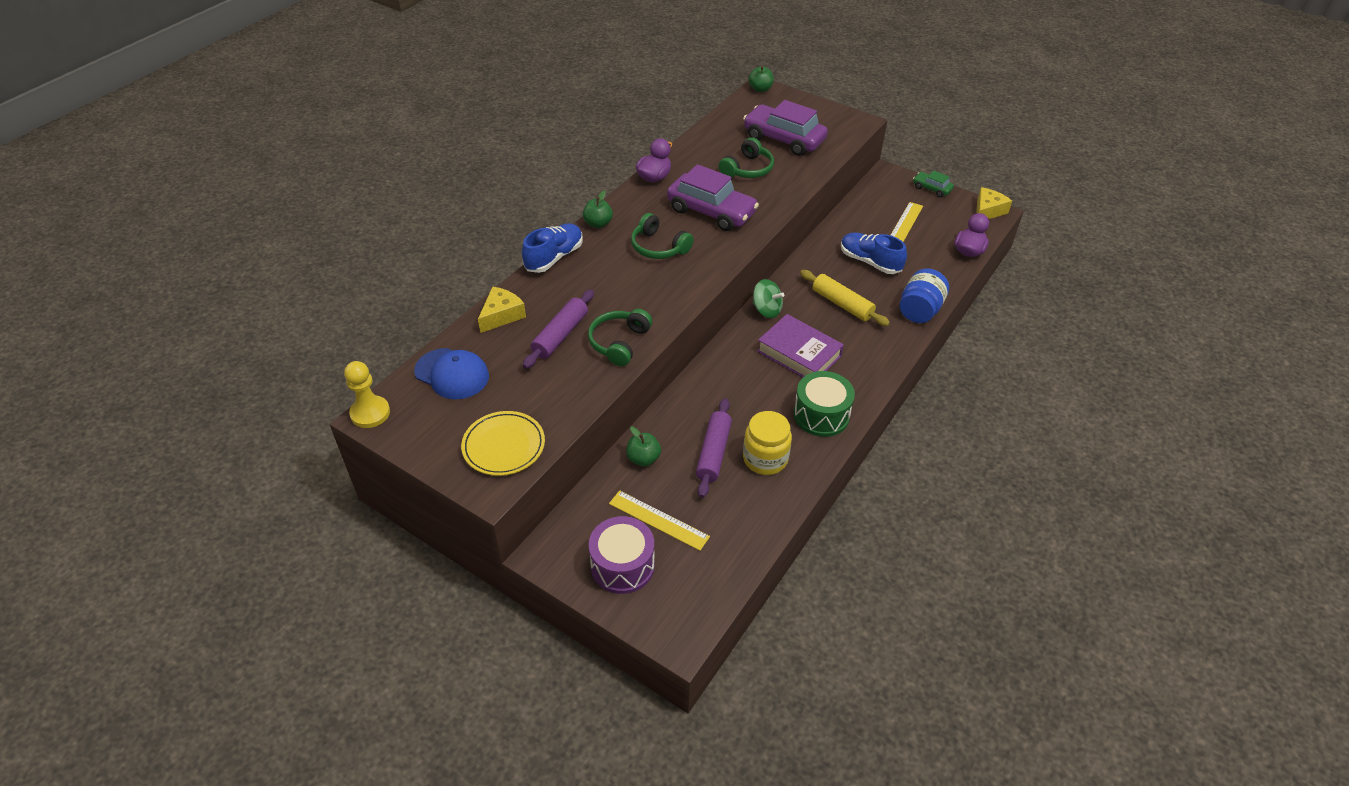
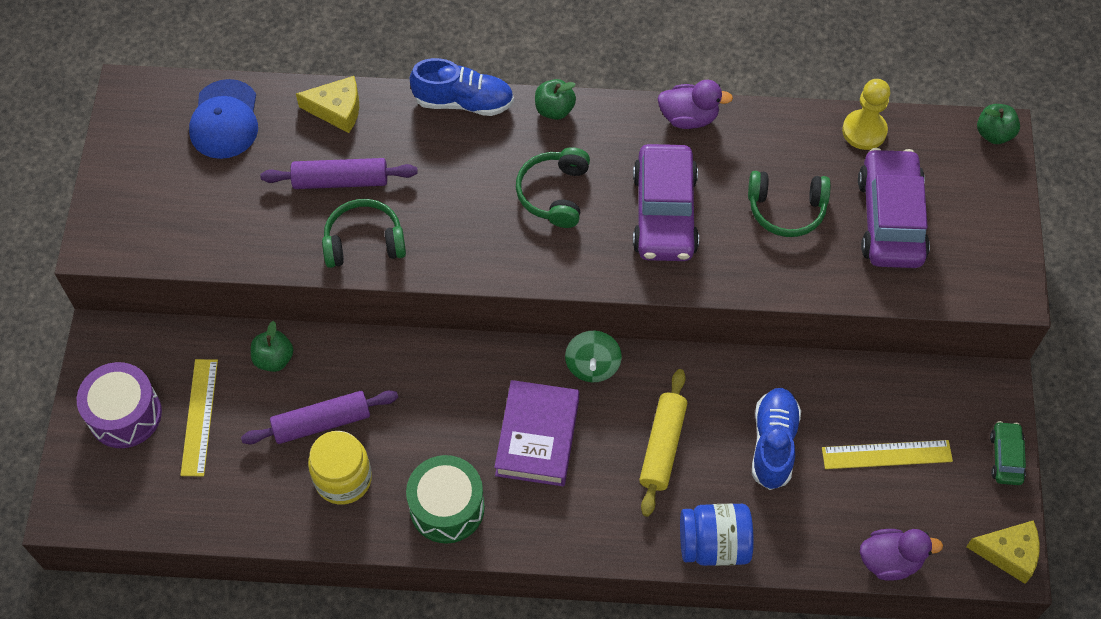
camera: 60 degrees right, 15 degrees up
(370, 413) = (133, 87): yellow pawn -> yellow pawn (864, 131)
(504, 446) = (154, 223): yellow plate -> none

